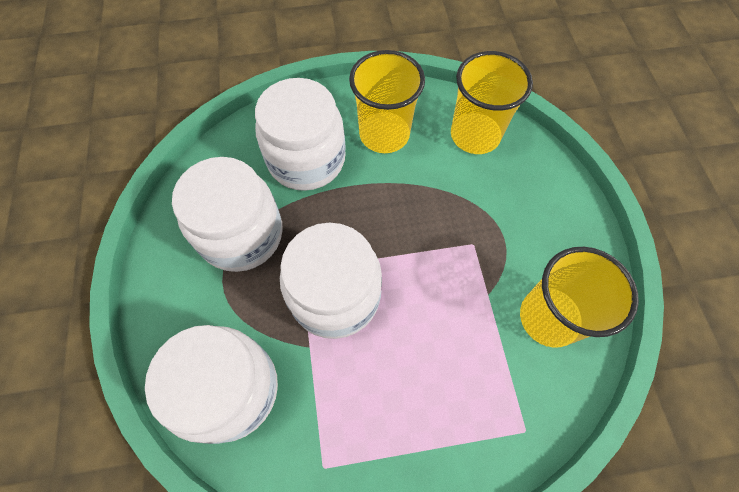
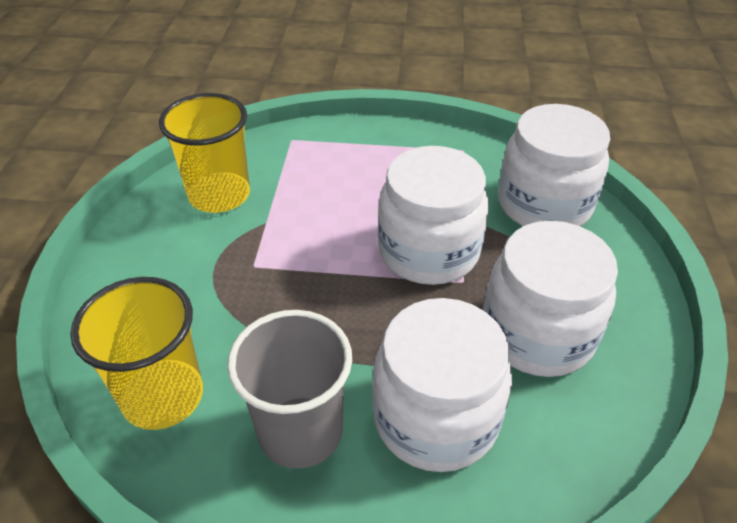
camera: 165 degrees left, 20 degrees down
(384, 134) = (300, 432): yellow cup -> grey cup

